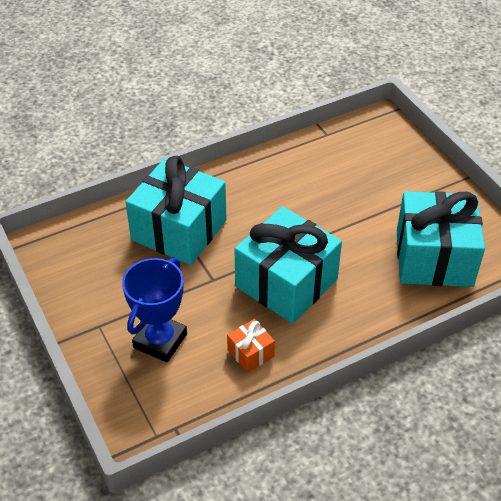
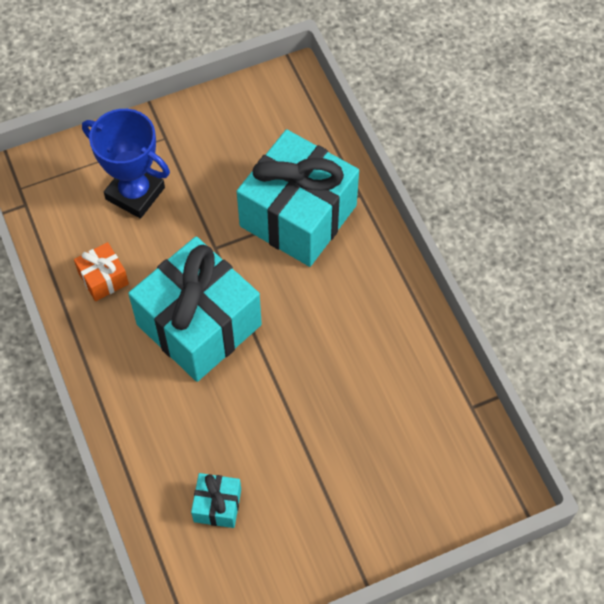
camera: 95 degrees right, 15 degrees up
(434, 258) = (217, 505): turquoise gift -> turquoise gift, size x0.43

